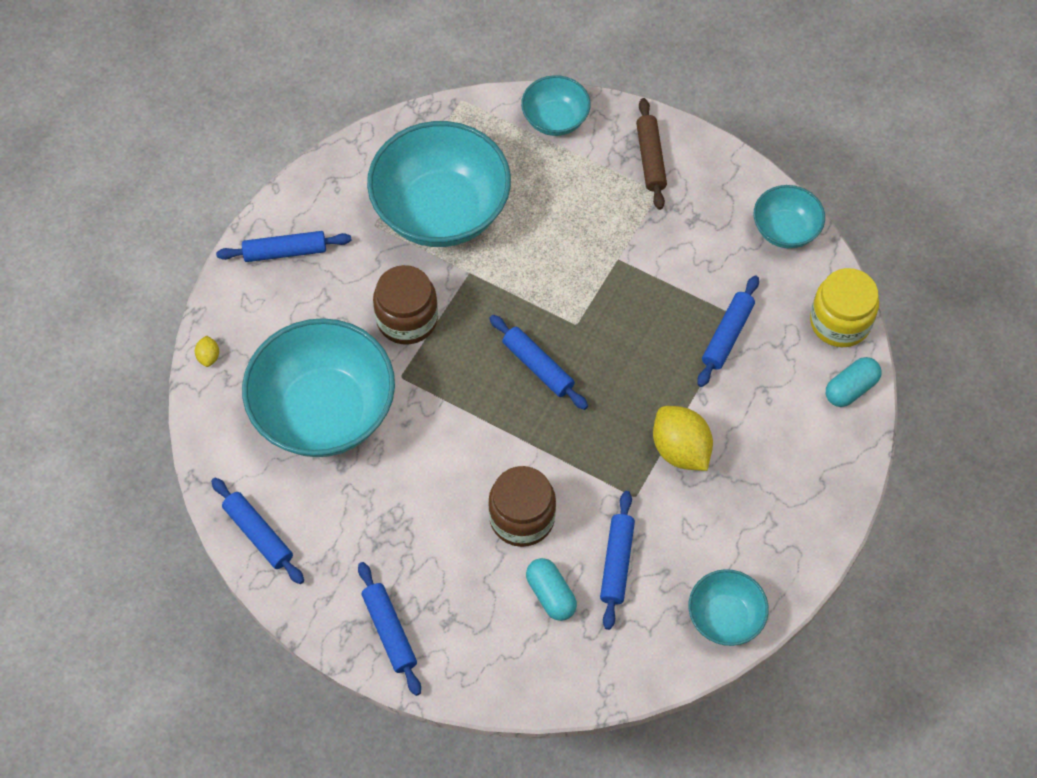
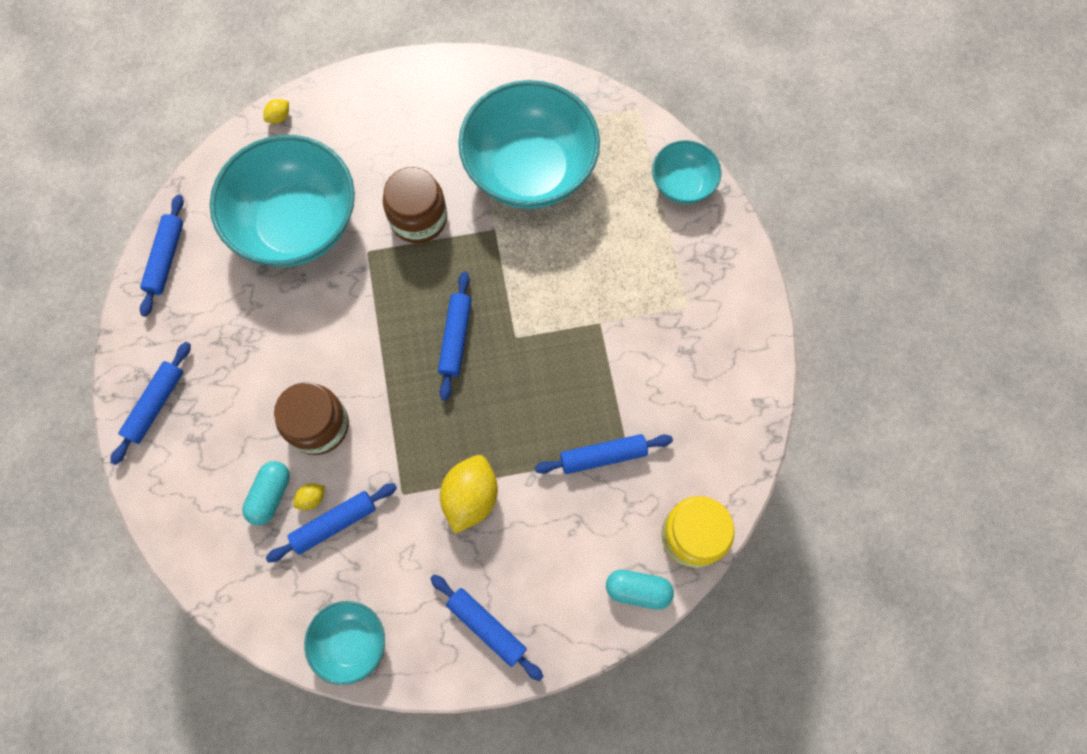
camera: 50 degrees right, 10 degrees up
(285, 252) = (404, 97): blue rolling pin -> blue rolling pin (486, 627)
(581, 565) = (312, 498): none -> yellow lemon
(650, 159) = (711, 278): brown rolling pin -> none
(785, 230) = (740, 428): turquoise bowl -> none

